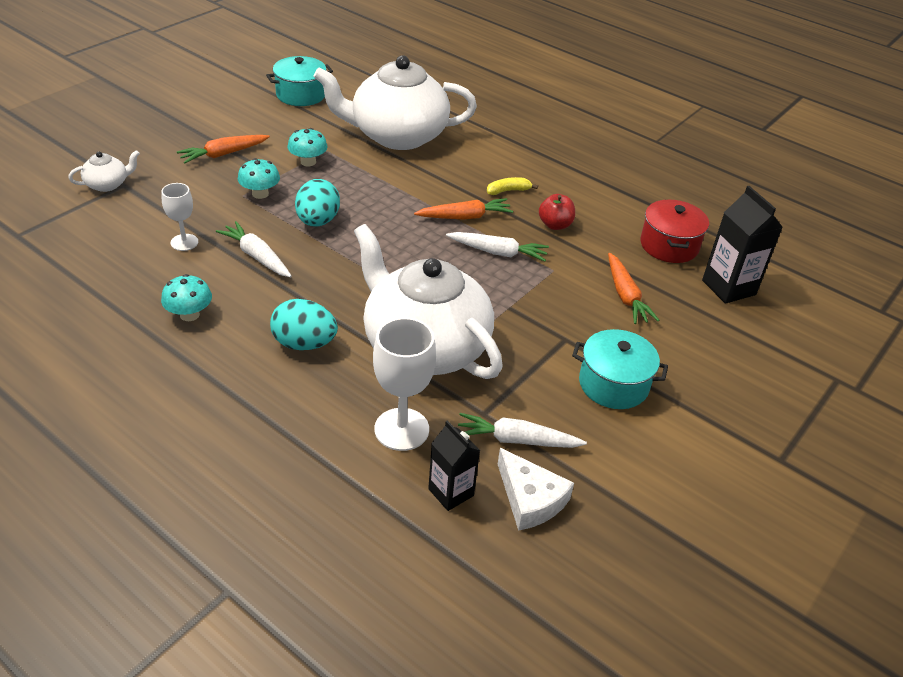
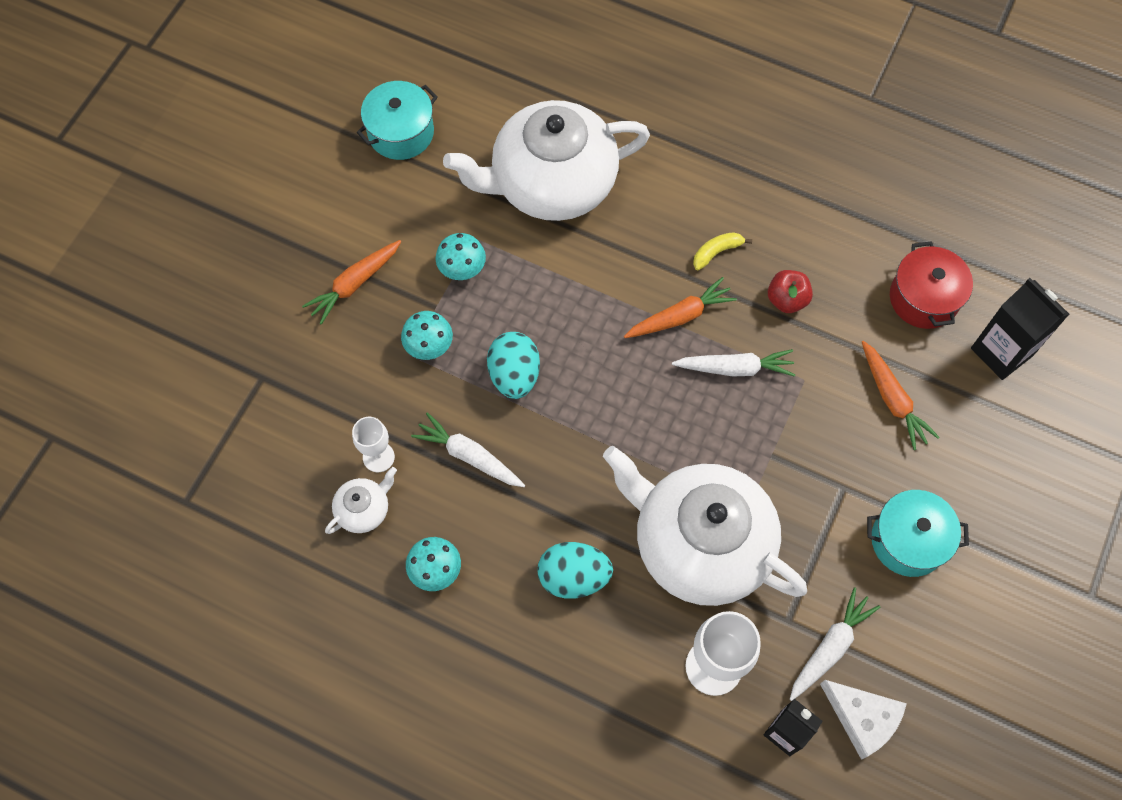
camera: 10 degrees left, 25 degrees up
(107, 184) = (243, 382): white teapot -> white teapot (364, 509)
(516, 440) = (830, 647): white carrot -> white carrot turned 135 degrees clockwise

